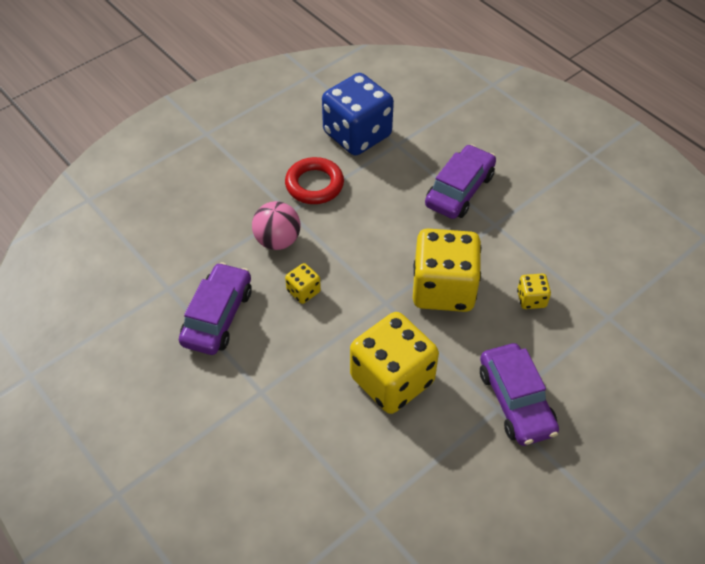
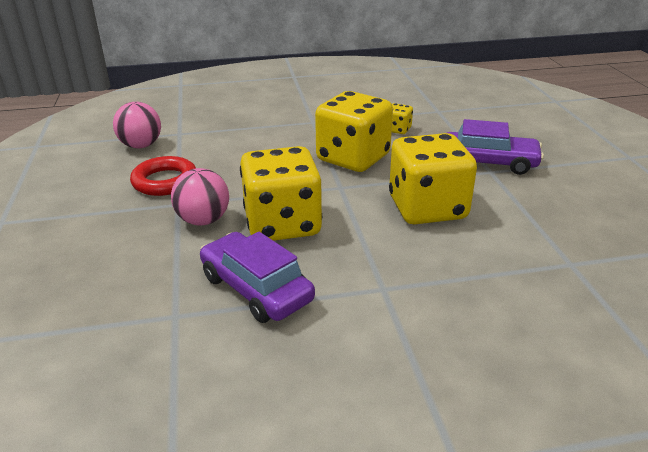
camera: 60 degrees left, 20 degrees down
(303, 291) = (282, 224): yellow dice -> yellow dice, size x2.30
(357, 134) = (141, 146): blue dice -> pink ball
(459, 190) = (263, 124): purple car -> none

